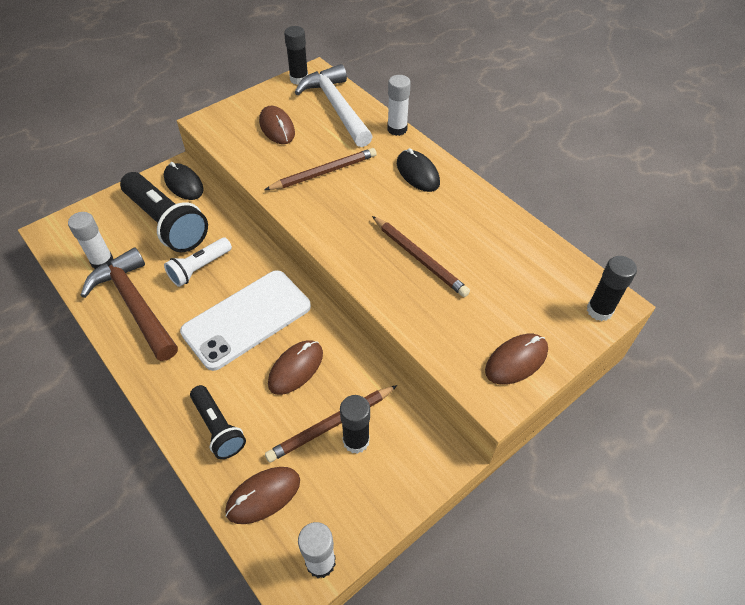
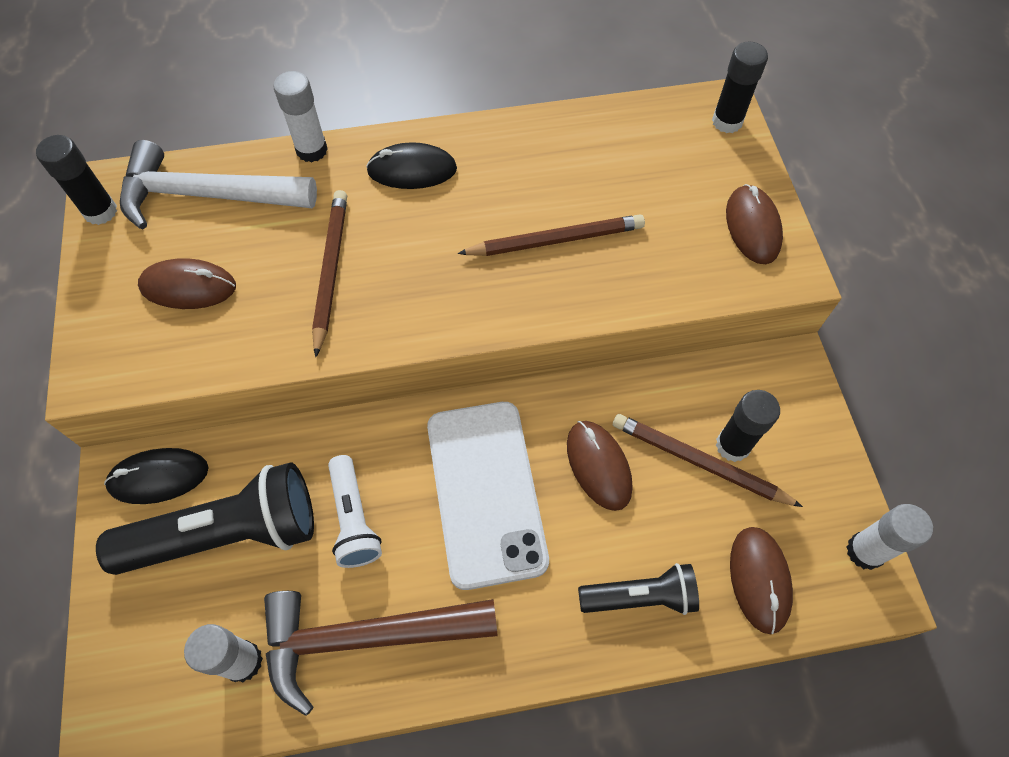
camera: 60 degrees left, 10 degrees up
(331, 425) = (699, 462): brown pencil -> brown pencil turned 120 degrees clockwise

